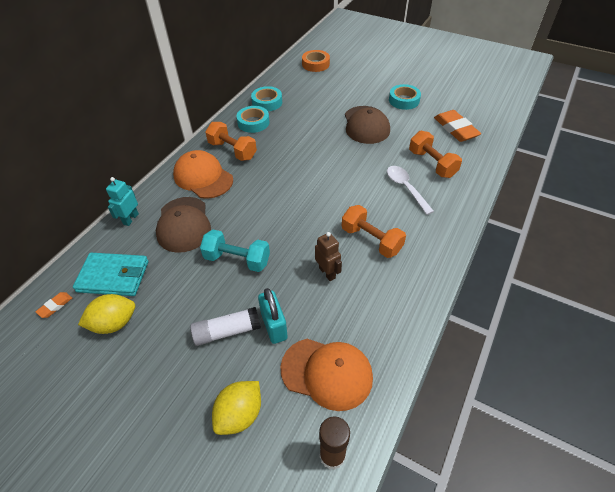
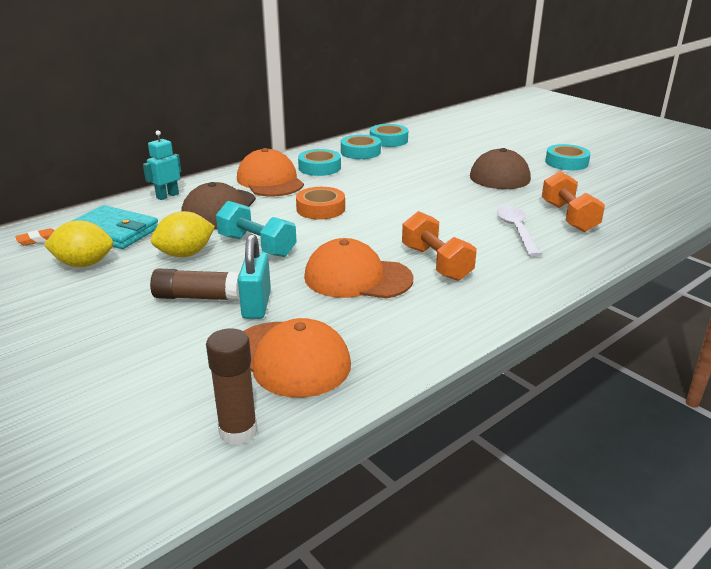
camera: 20 degrees right, 20 degrees down
(227, 331) = (198, 297): white glue stick -> brown glue stick
(232, 150) = (319, 167): orange dumbbell -> turquoise tape
(240, 414) = (156, 365): yellow lemon -> yellow lemon (185, 254)
(315, 64) = (470, 121): orange tape -> orange tape (320, 209)
(327, 273) = (357, 278): brown robot -> orange cap
(455, 129) = (624, 195): orange eraser -> none

